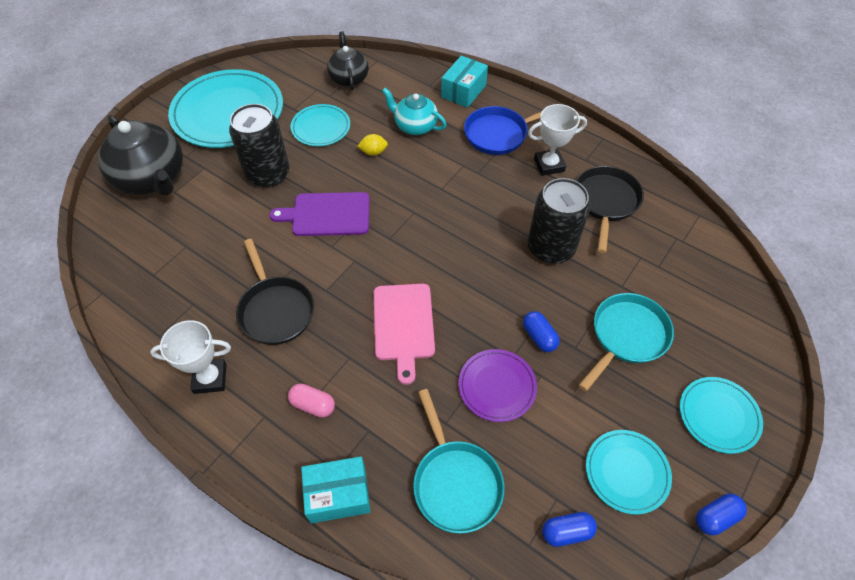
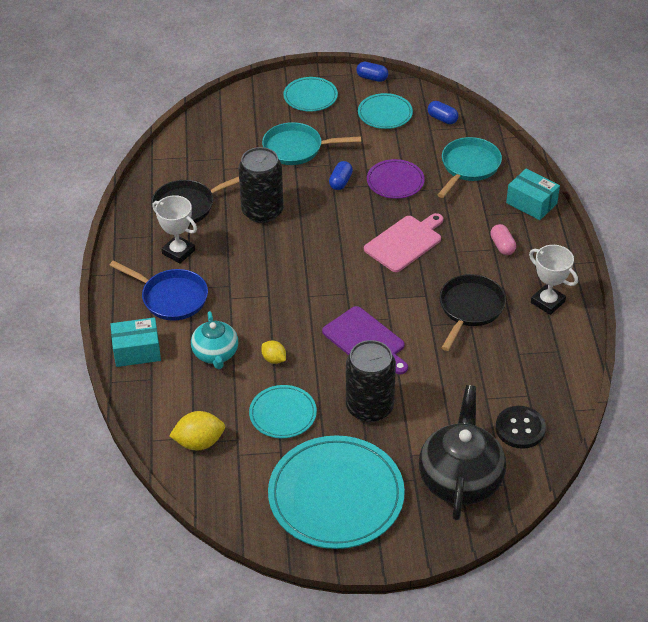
camera: 130 degrees left, 10 degrees down
(137, 244) = (520, 428): none -> black button
(349, 78) = (199, 442): black teapot -> yellow lemon

